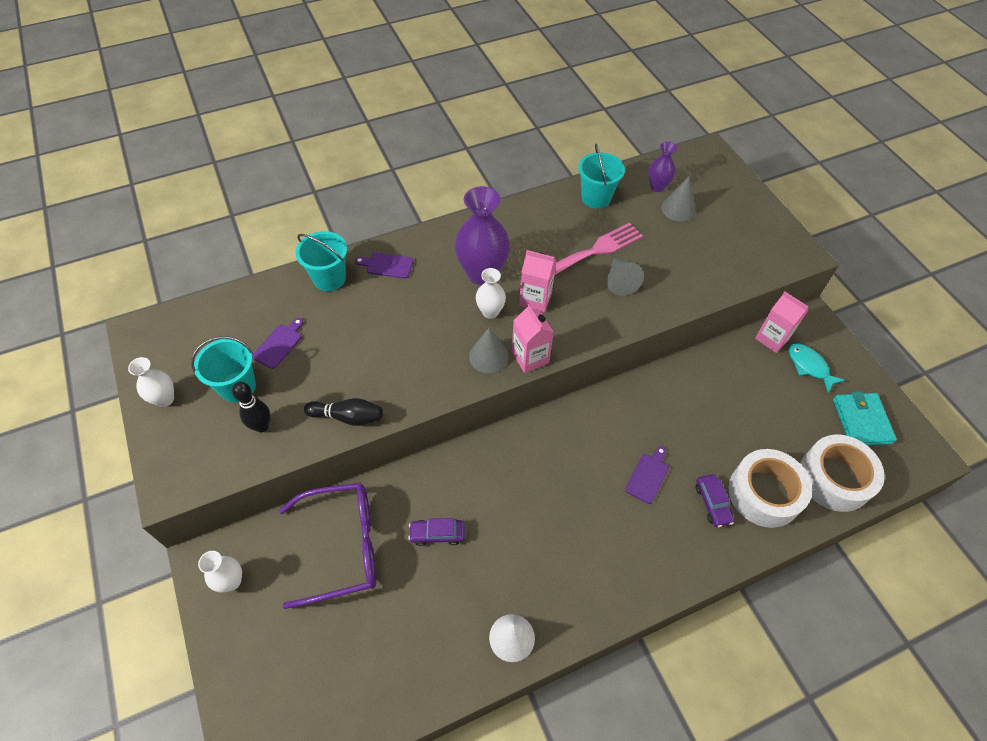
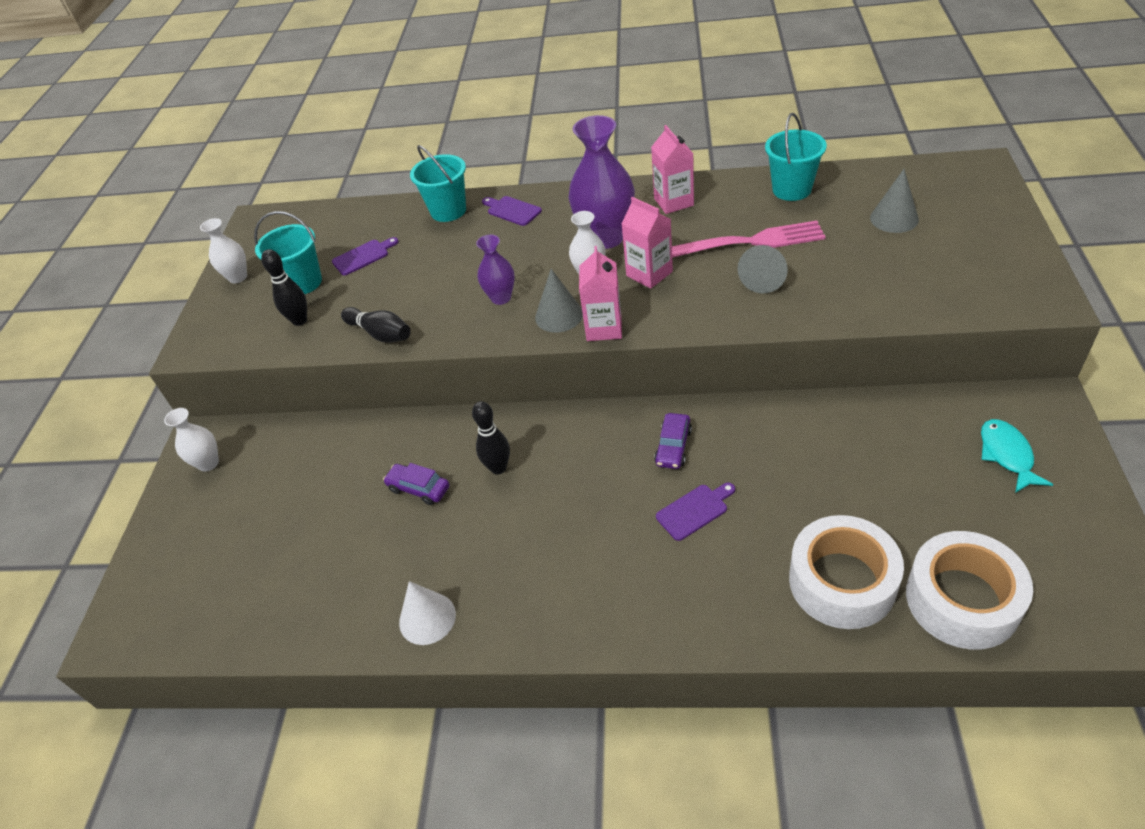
camera: 35 degrees right, 10 degrees down
(343, 546) = (322, 468): purple glasses -> none
(489, 493) = (498, 468): none -> black bowling pin
(657, 187) = (881, 191): purple vase -> purple vase (501, 298)
(712, 503) = (760, 568): purple car -> purple car (673, 447)
(772, 338) = (969, 408): pink carton -> pink carton (673, 202)
(861, 421) = (1053, 544): turquoise wallet -> none

